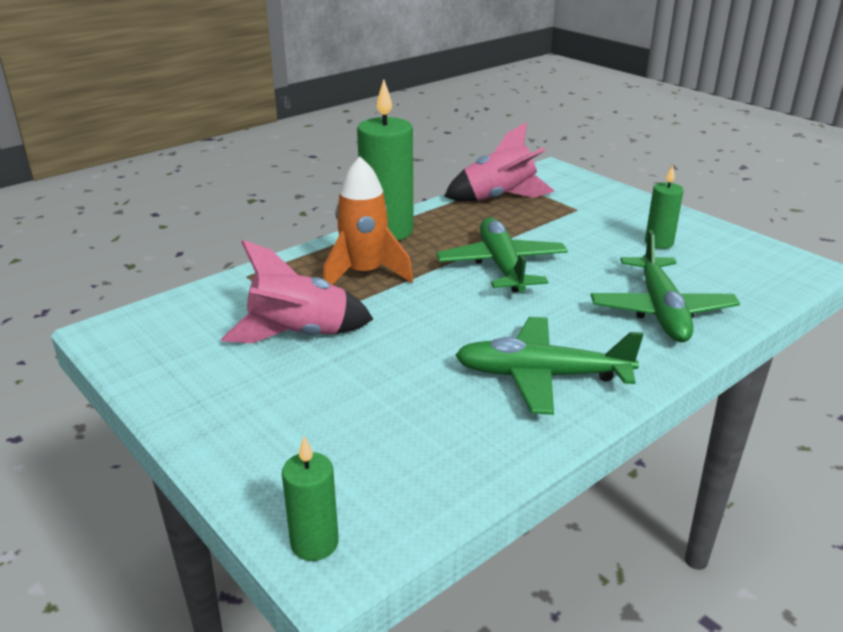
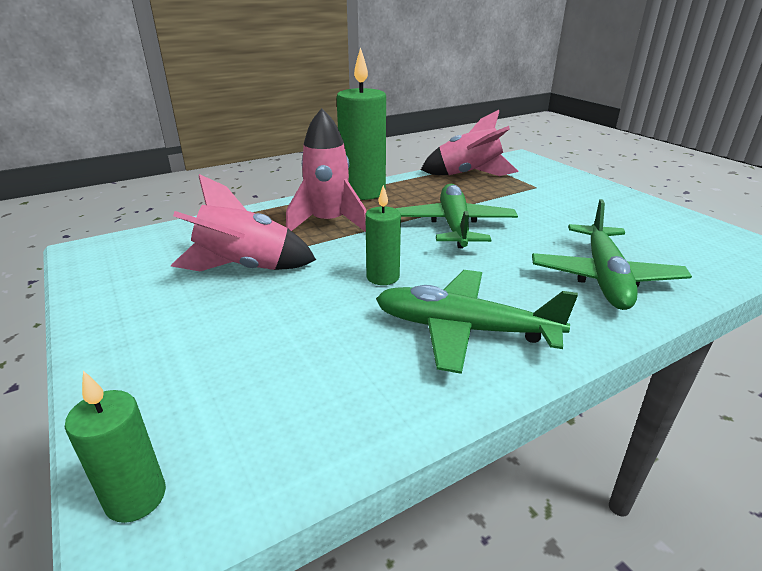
camera: 10 degrees right, 0 degrees up
(364, 274) = (328, 223): orange rocket -> pink rocket
(659, 243) = (609, 218): green candle -> green candle (383, 277)

